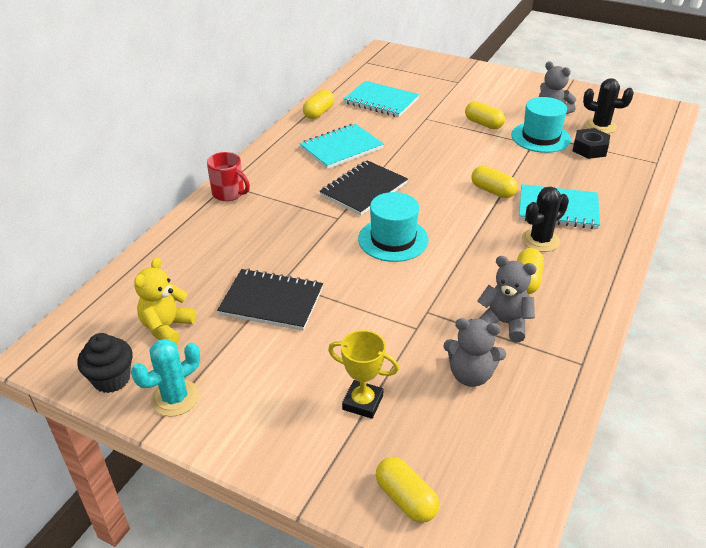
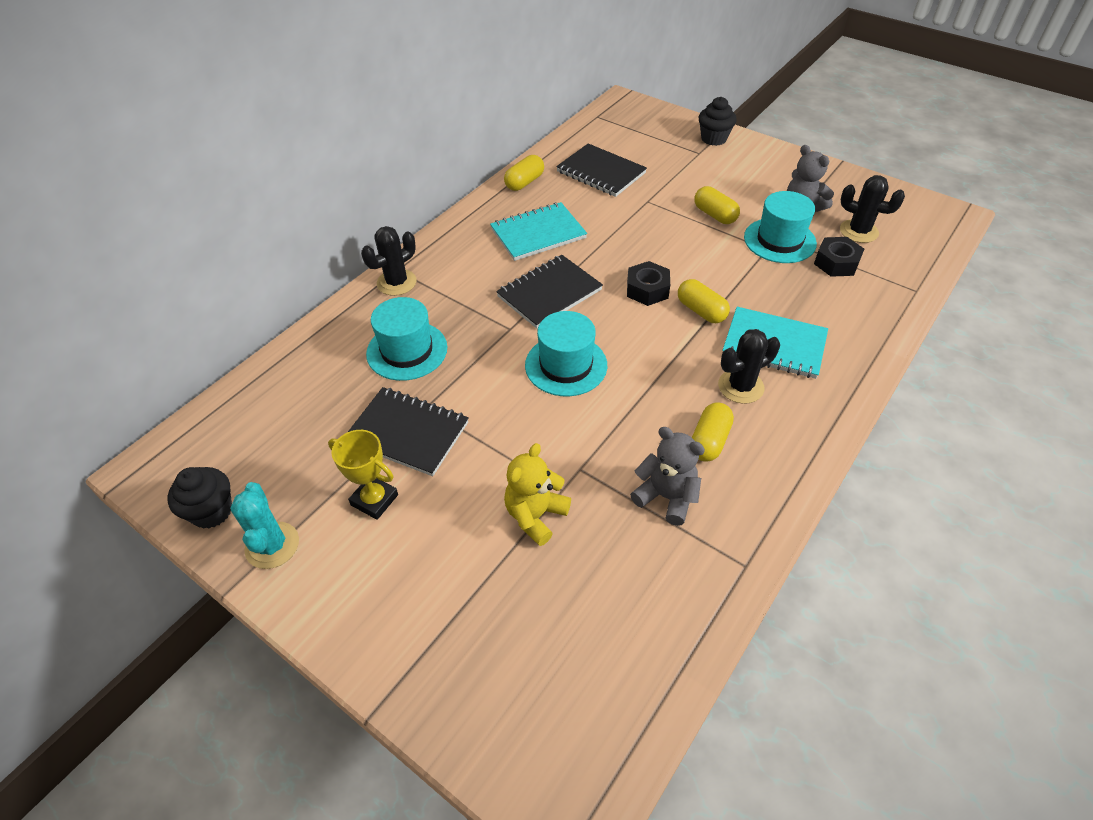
camera: 10 degrees right, 10 degrees up
(167, 327) = (286, 452): yellow teddy bear -> yellow teddy bear (535, 515)
(175, 398) = (272, 545): turquoise cactus -> turquoise cactus turned 75 degrees counterclockwise
(229, 193) = (396, 282): red mug -> black cactus
(253, 242) = (407, 350): none -> turquoise hat
(362, 402) = (475, 581): yellow trophy -> yellow trophy (374, 500)
(381, 101) = (601, 172): turquoise notebook -> black notebook
(405, 499) = (491, 717): yellow capsule -> none
(444, 180) = (647, 289): none -> black nut
(466, 71) = (713, 138): none -> black cupcake
(470, 375) = (608, 562): grey teddy bear -> none

